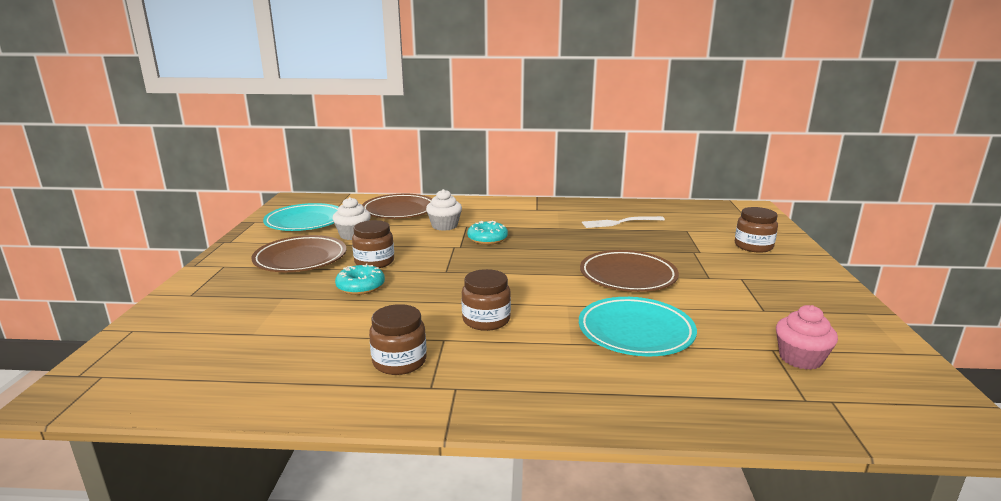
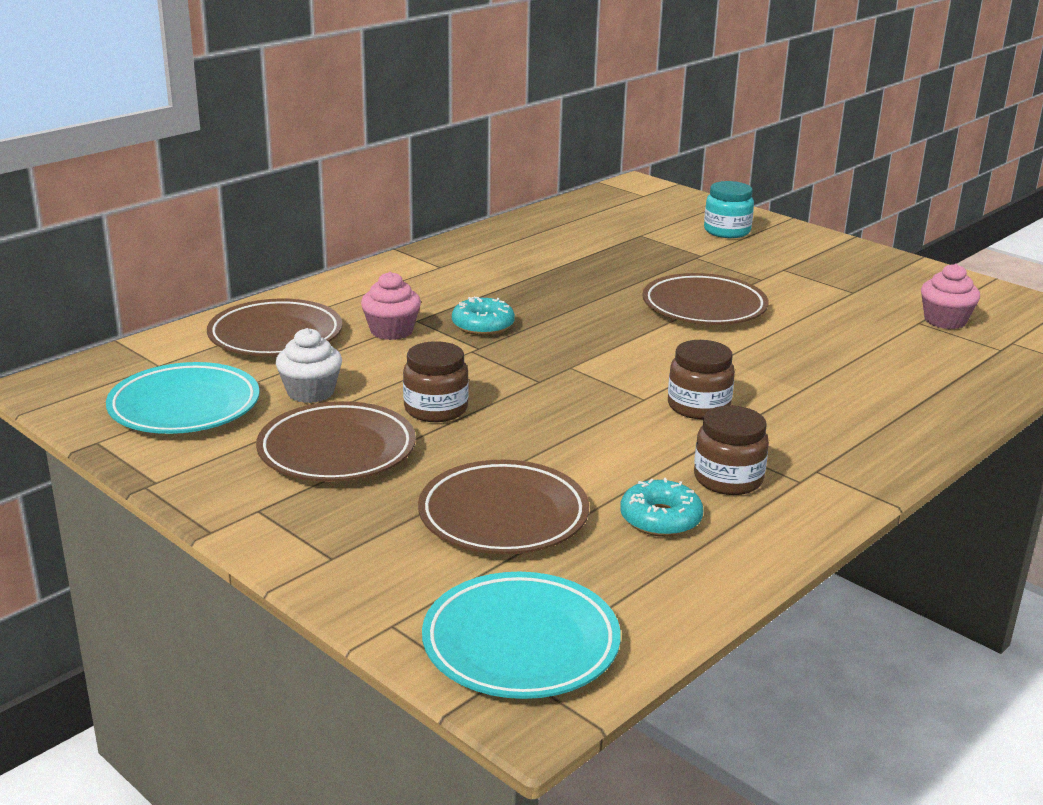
camera: 50 degrees left, 5 degrees up
(274, 316) = (503, 516): none -> brown plate
(360, 286) = (500, 440): turquoise donut -> turquoise donut (660, 519)
(444, 226) = (391, 331): white cupcake -> pink cupcake
(619, 222) = (564, 250): white fork -> none
(635, 332) = (820, 355): turquoise plate -> turquoise plate (521, 644)
(753, 246) = (727, 231): brown jar -> turquoise jar

